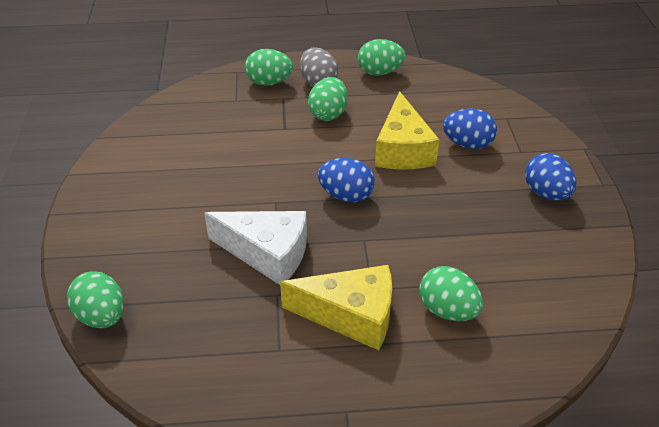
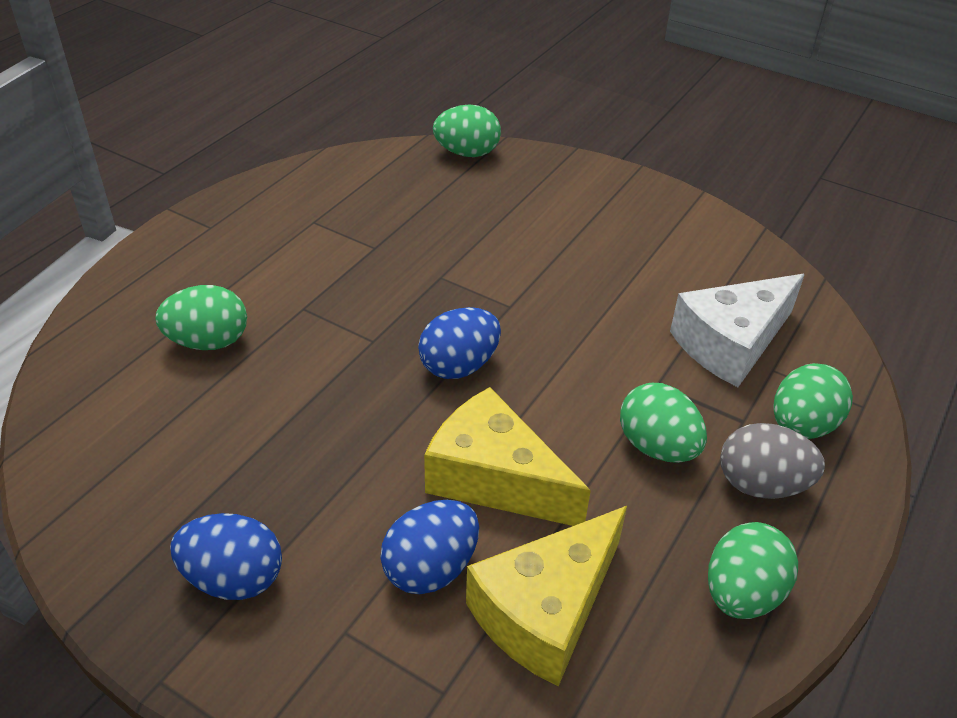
camera: 125 degrees right, 0 degrees up
(267, 253) = (434, 264): white cheese -> white cheese (731, 343)
(351, 315) = (291, 277): yellow cheese -> yellow cheese (546, 610)

